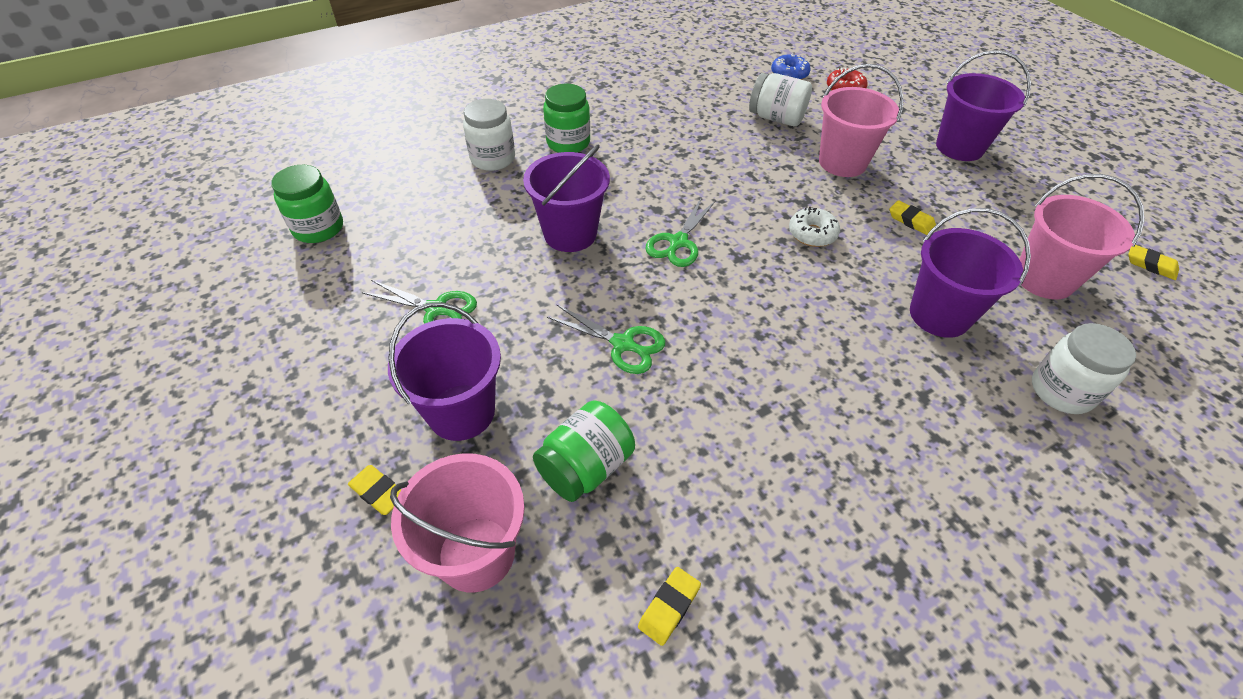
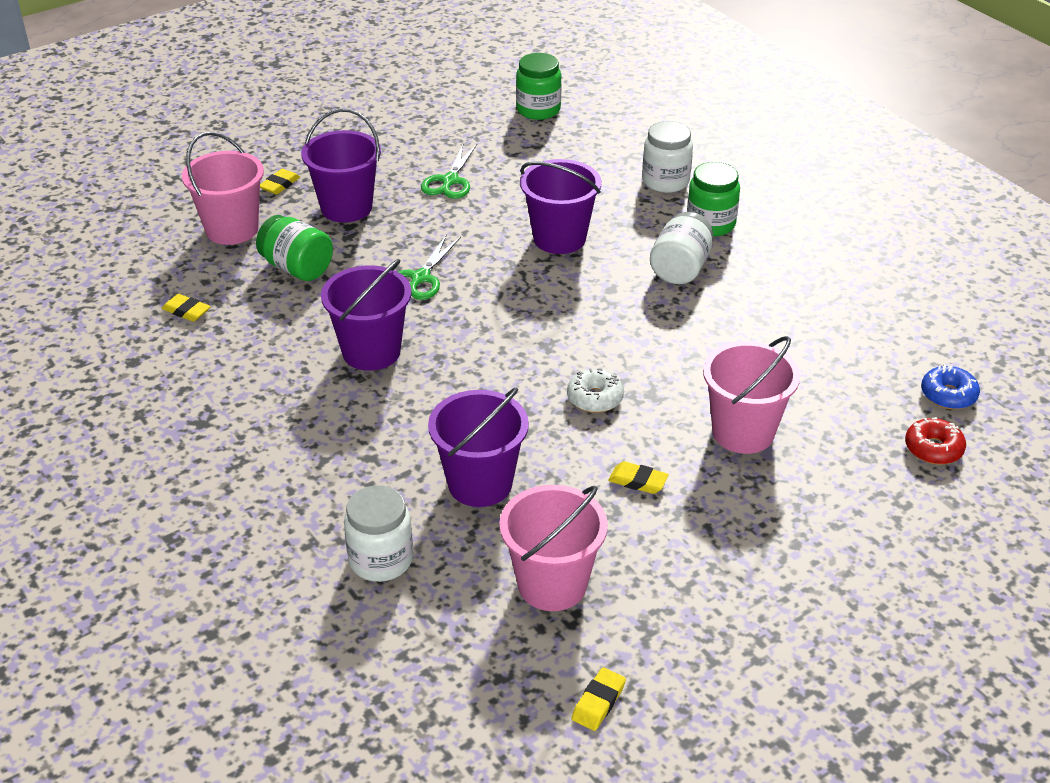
camera: 85 degrees right, 10 degrees down
(678, 242) = (560, 304): green scissors -> none
(776, 118) = (825, 379): white jar -> white jar (680, 268)
(911, 221) = (638, 481): yellow eraser -> yellow eraser turned 75 degrees clockwise
(959, 147) = (820, 553): purple bucket -> purple bucket (371, 352)

